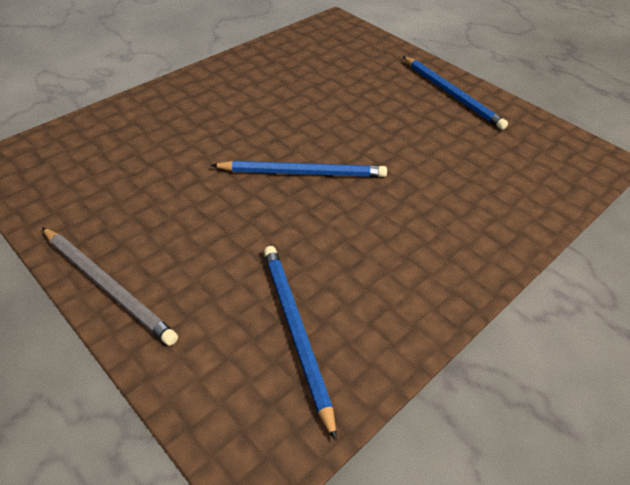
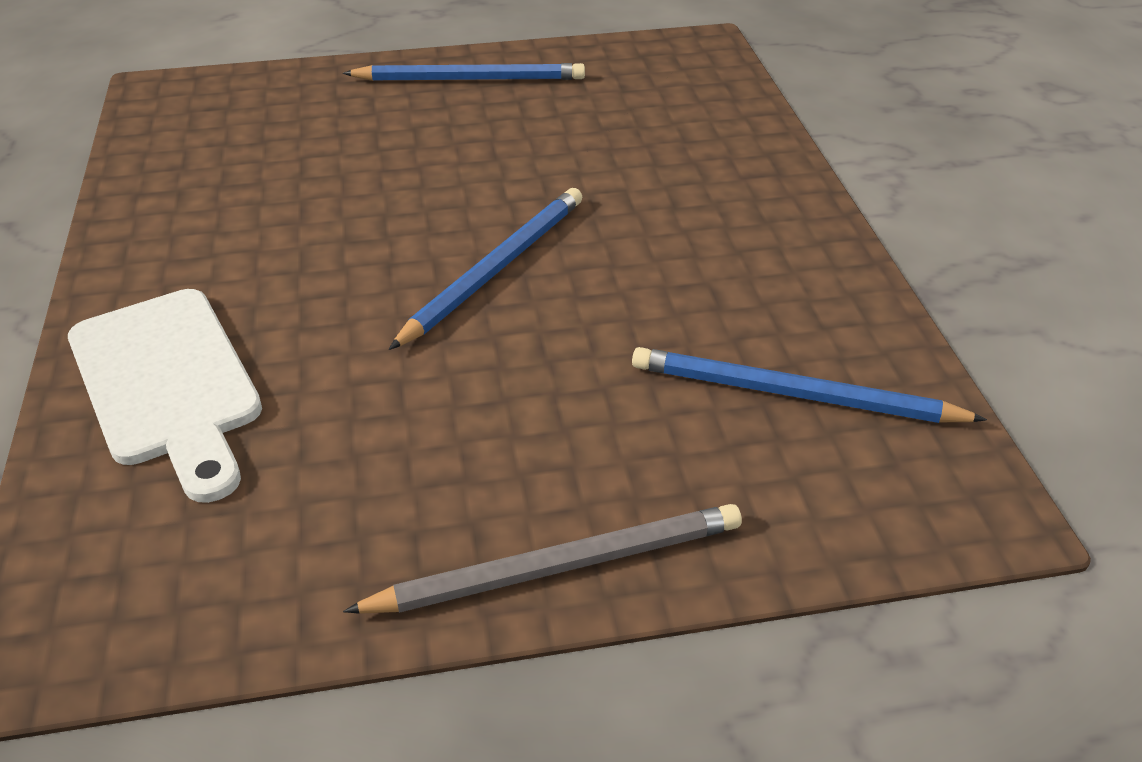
camera: 55 degrees left, 5 degrees down
(150, 119) = (168, 384): none -> white cutting board

